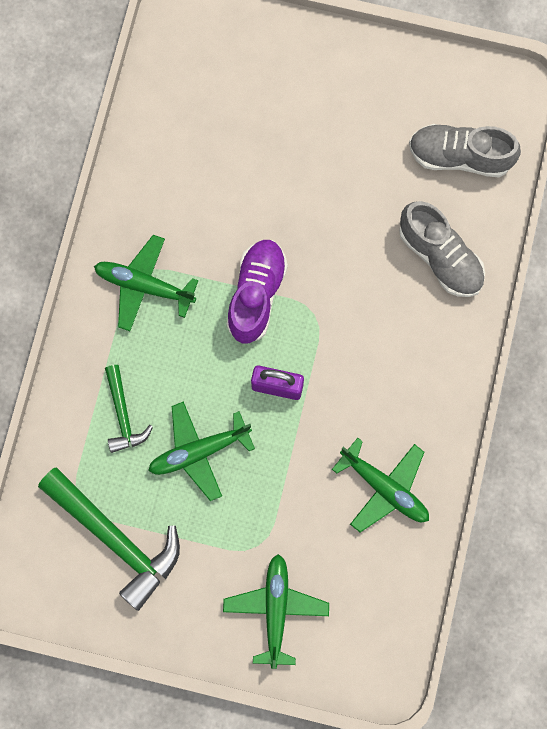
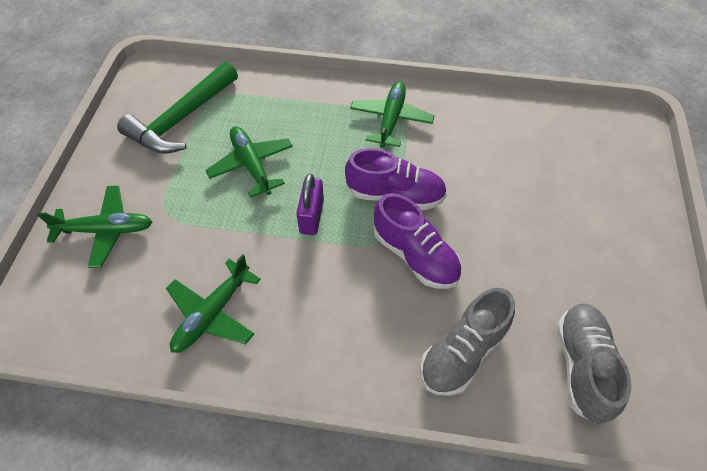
camera: 85 degrees right, 20 degrees down
(123, 415) = (282, 115): green hammer -> none
(334, 285) = (415, 255): none -> purple shoe

